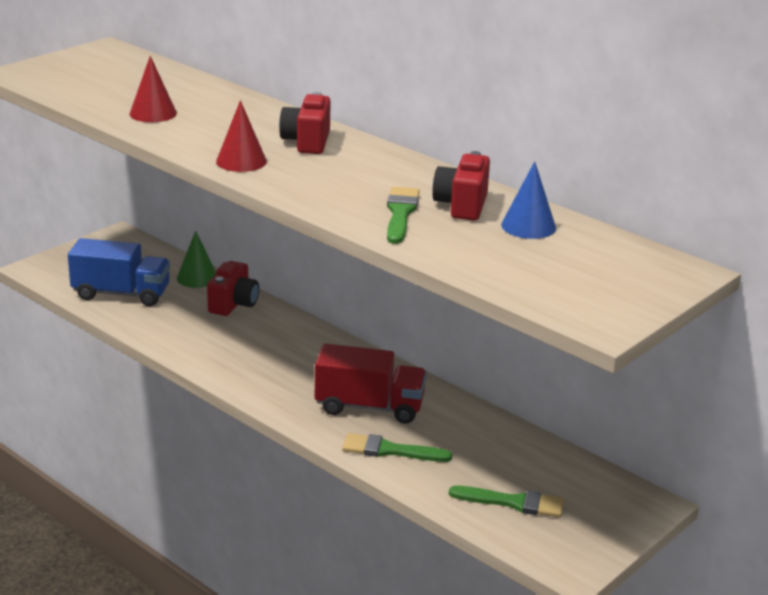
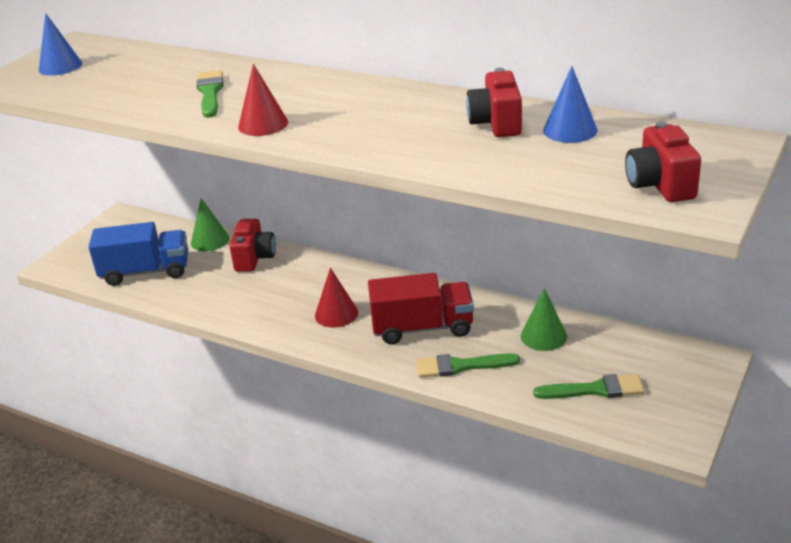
camera: 10 degrees left, 5 degrees up
(82, 69) = (60, 66): none -> blue cone
(153, 113) = (151, 95): red cone -> red cone (336, 314)
(307, 142) = (315, 93): red camera -> red camera (660, 185)
(400, 213) = (444, 143): green brush -> green brush (210, 92)
(488, 442) = (543, 336): none -> green cone

